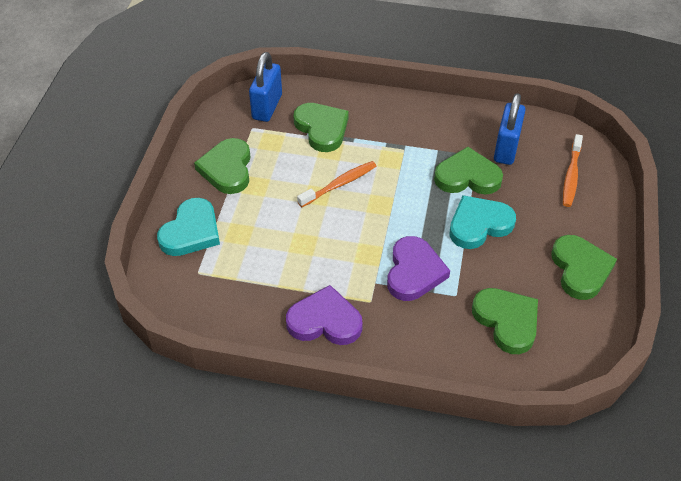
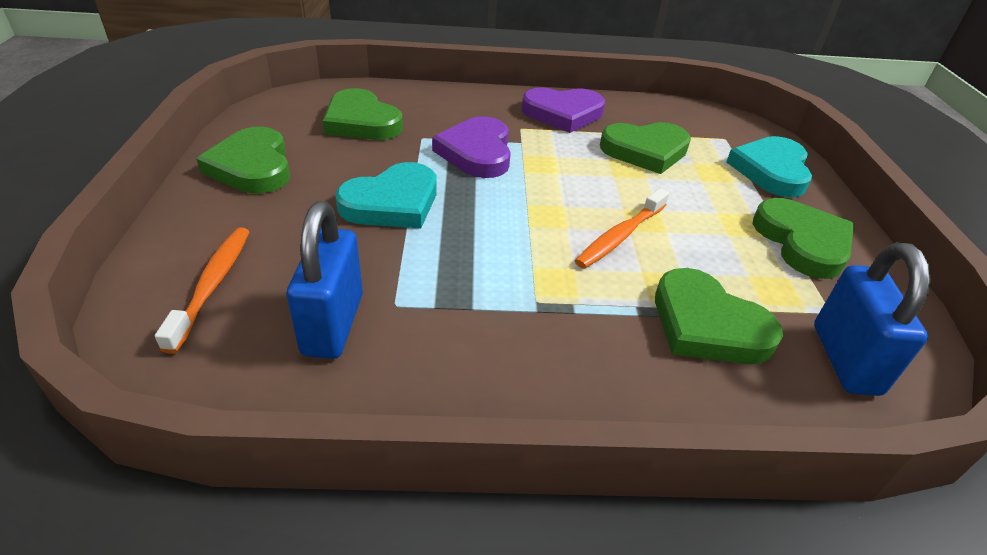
camera: 165 degrees right, 10 degrees down
(467, 176) = (412, 266): green heart -> green heart (645, 151)

